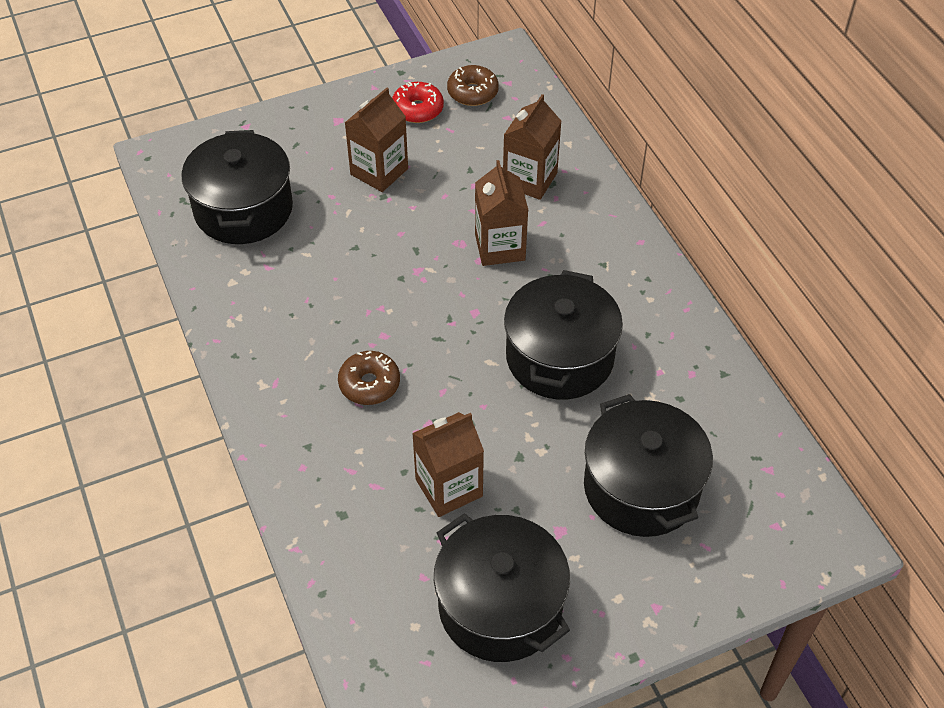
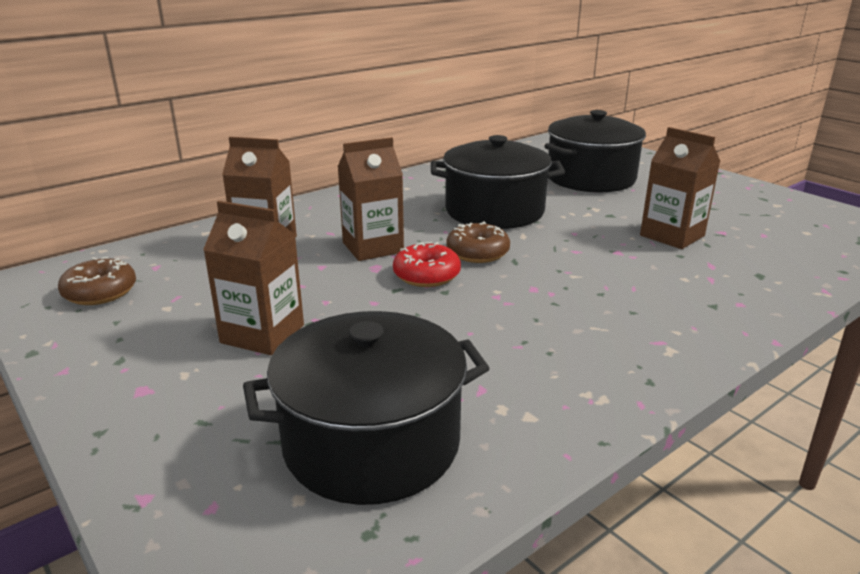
camera: 105 degrees left, 25 degrees down
(369, 384) = (603, 286): brown donut -> brown donut (477, 253)
(417, 109) = (128, 325): red donut -> red donut (426, 275)
(500, 606) = (744, 208): black pot -> none

